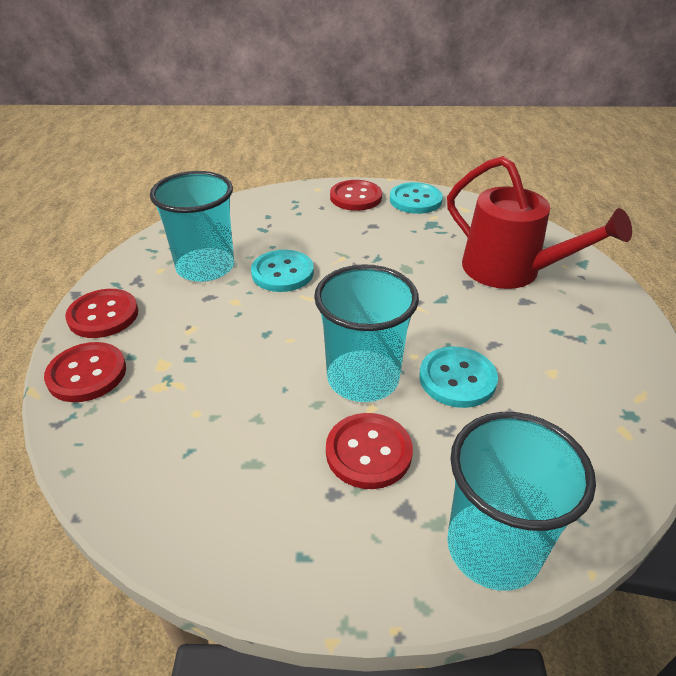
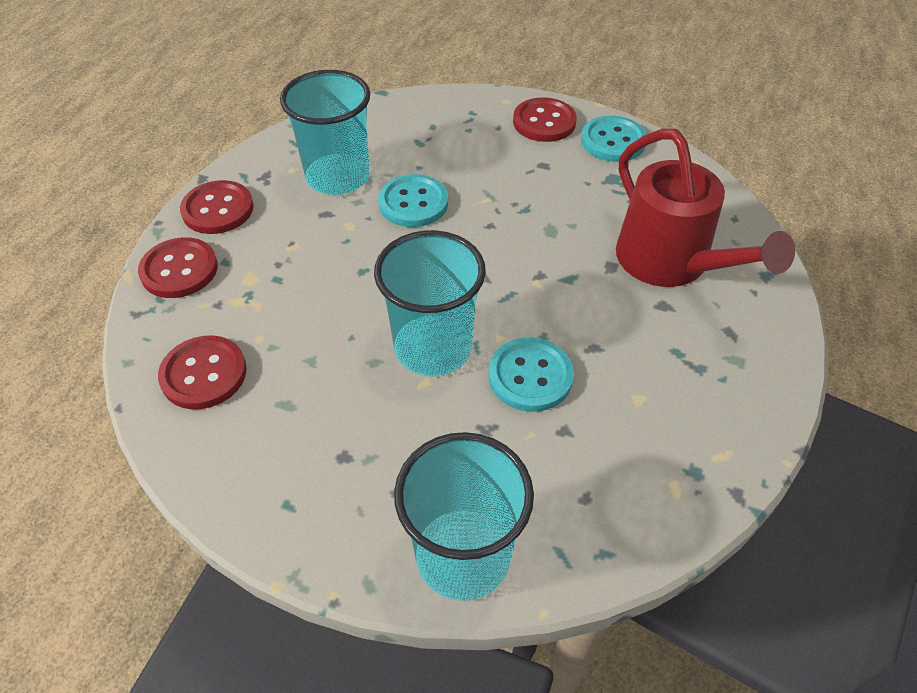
camera: 20 degrees right, 10 degrees up
(368, 452) = (397, 427): red button -> red button (204, 374)

